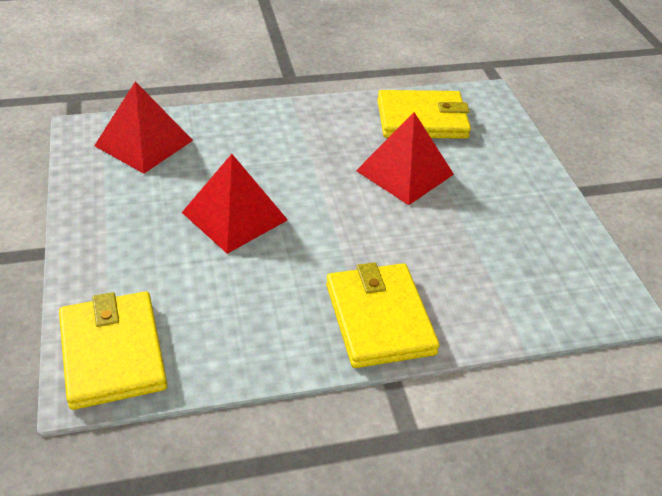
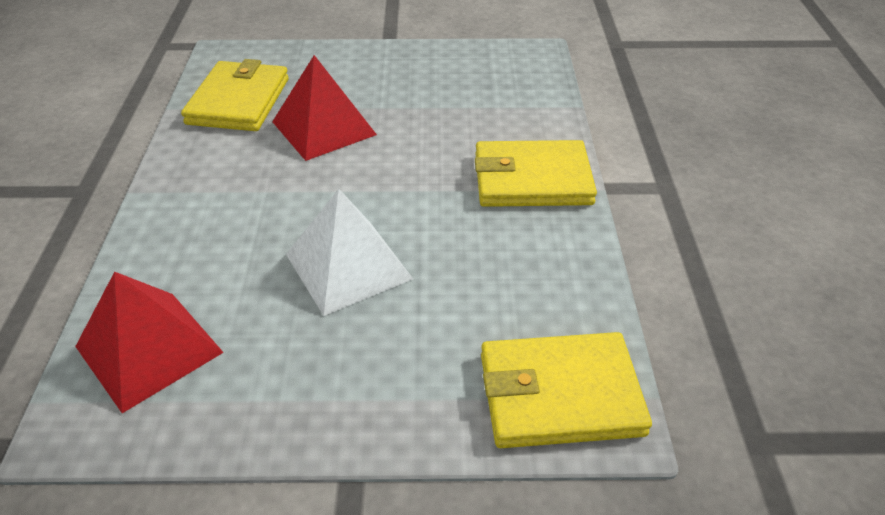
camera: 75 degrees left, 0 degrees up
(234, 216) = (348, 266): red pyramid -> white pyramid

